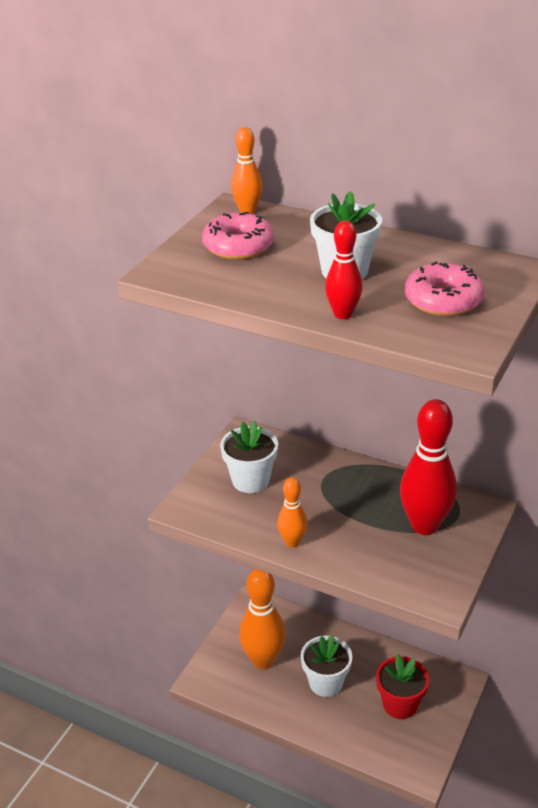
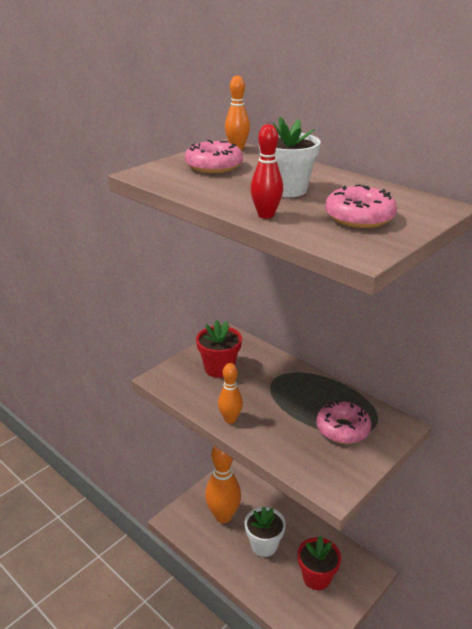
camera: 15 degrees right, 5 degrees down
(250, 480) = (219, 368): white flower pot -> red flower pot
(424, 525) = (342, 429): red bowling pin -> pink donut

